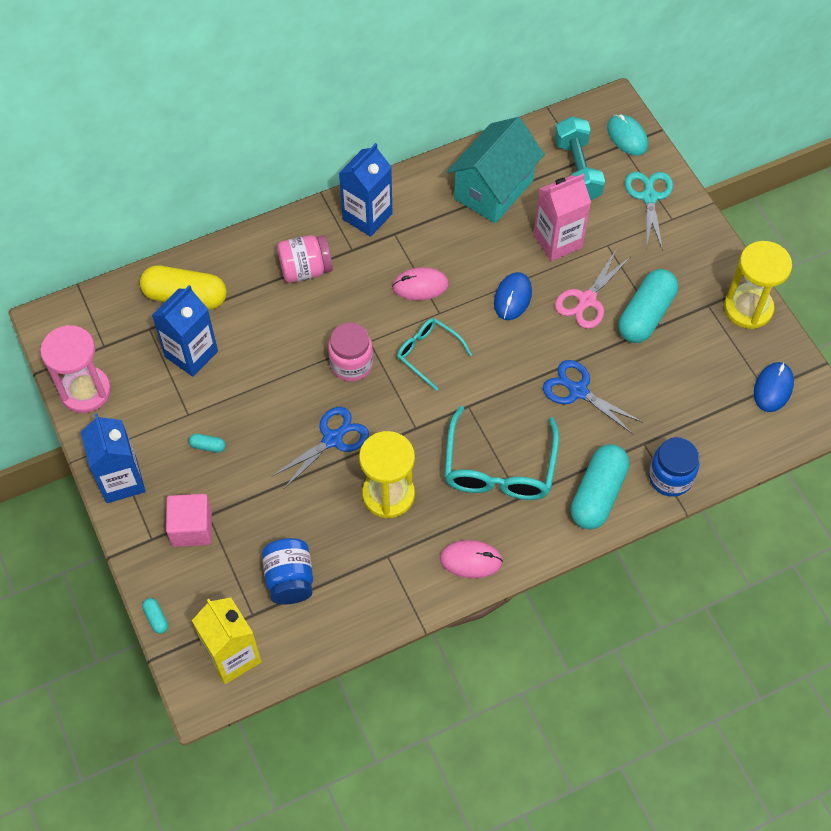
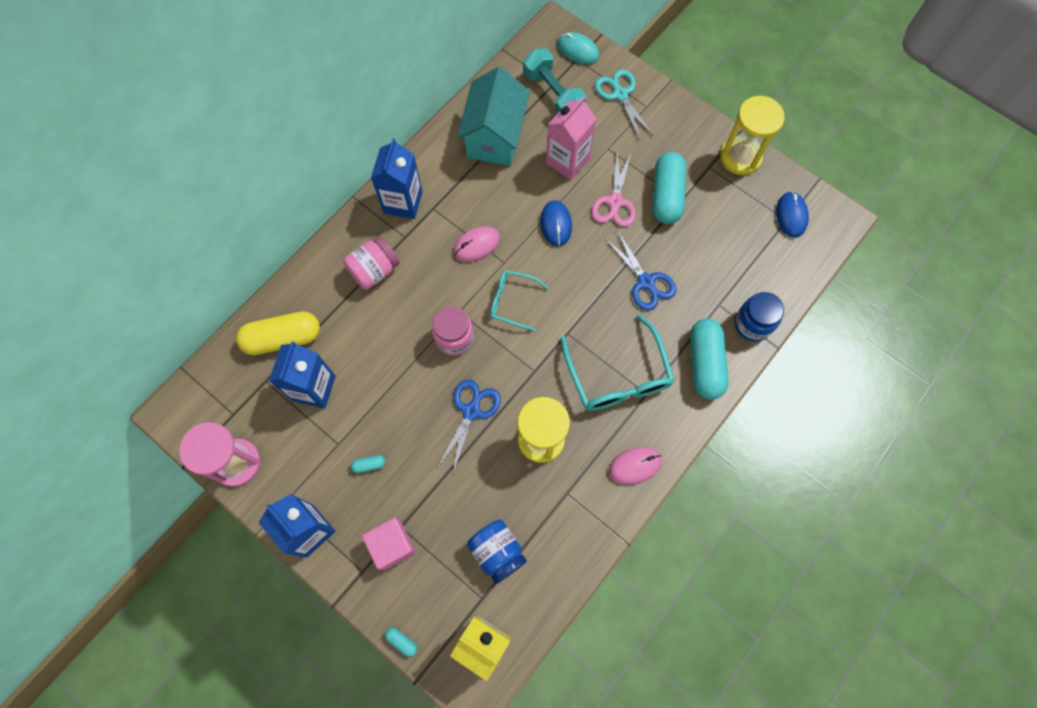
camera: 25 degrees left, 10 degrees up
(577, 391) = (646, 282): blue scissors -> blue scissors turned 135 degrees counterclockwise

